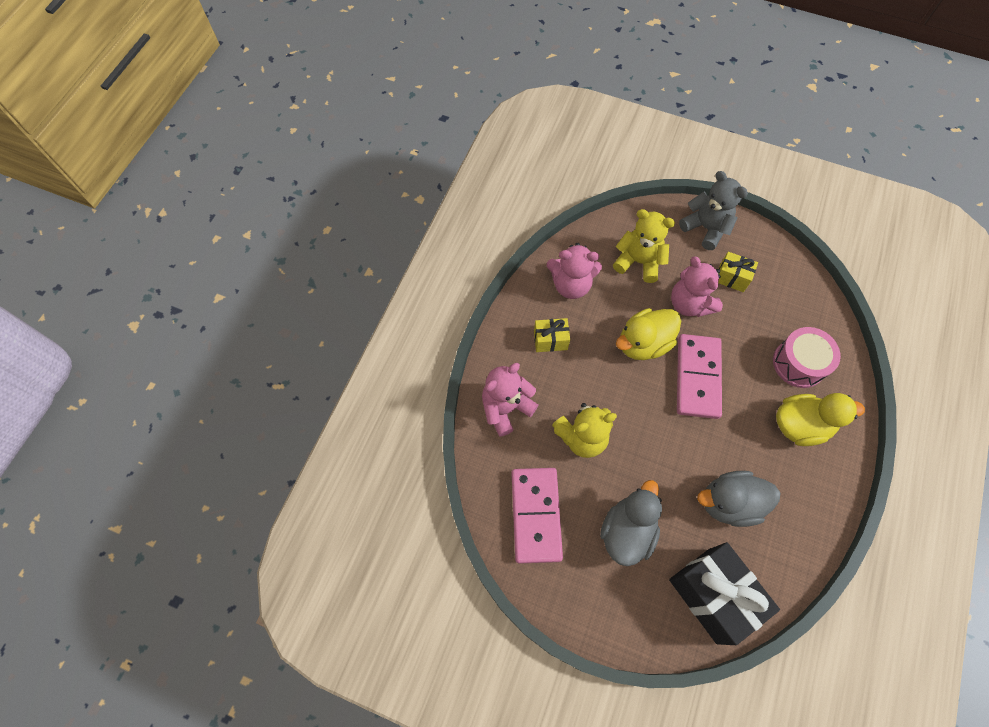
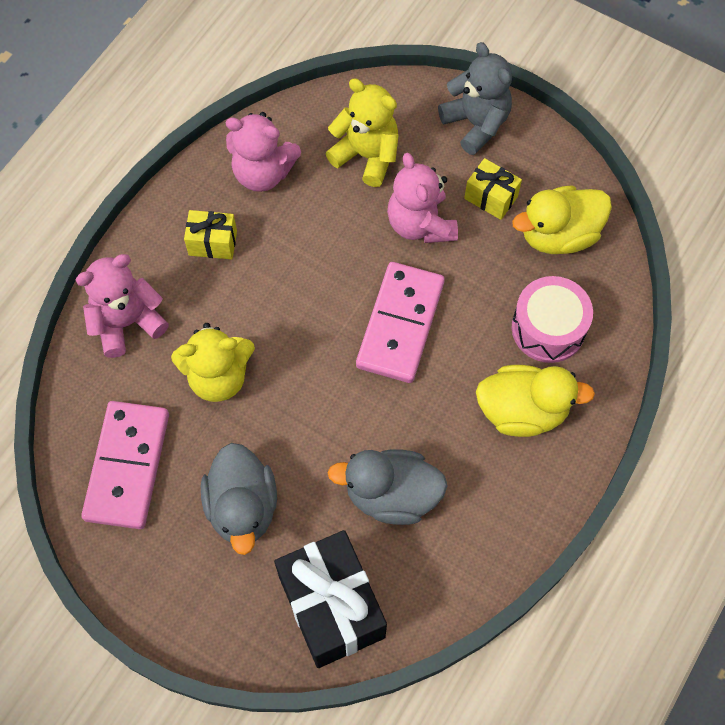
camera: 10 degrees right, 0 degrees up
(627, 531) = (242, 507): grey duck -> grey duck turned 135 degrees clockwise
(643, 343) = (339, 267): yellow duck -> yellow duck (558, 235)

